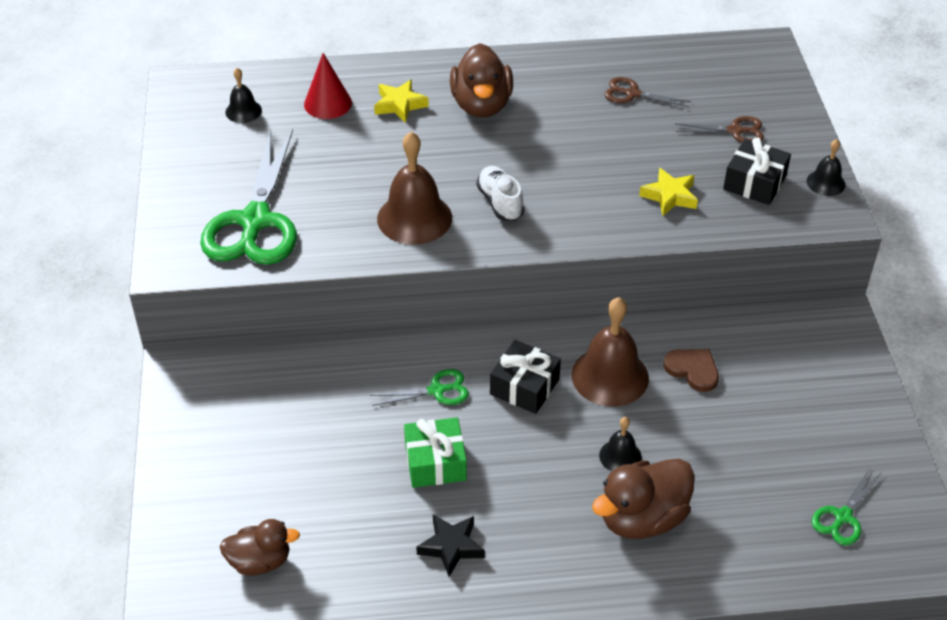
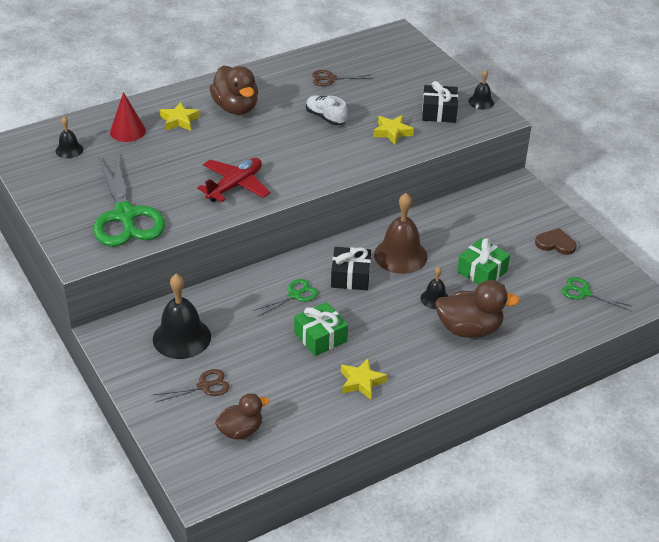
camera: 25 degrees left, 5 degrees down
(263, 404) = (182, 337): none -> black bell
(414, 218) = (235, 186): brown bell -> red plane
(451, 547) = (361, 382): black star -> yellow star
(500, 202) = (286, 162): white shoe -> white shoe (325, 117)
(642, 518) = (469, 329): brown duck -> brown duck turned 120 degrees counterclockwise
(693, 370) = (449, 237): brown heart -> brown heart (555, 243)
(710, 436) = (482, 271): none -> green gift
(735, 131) = (409, 85): brown scissors -> brown scissors (204, 386)
(842, 517) = (584, 292): green scissors -> green scissors turned 105 degrees clockwise

